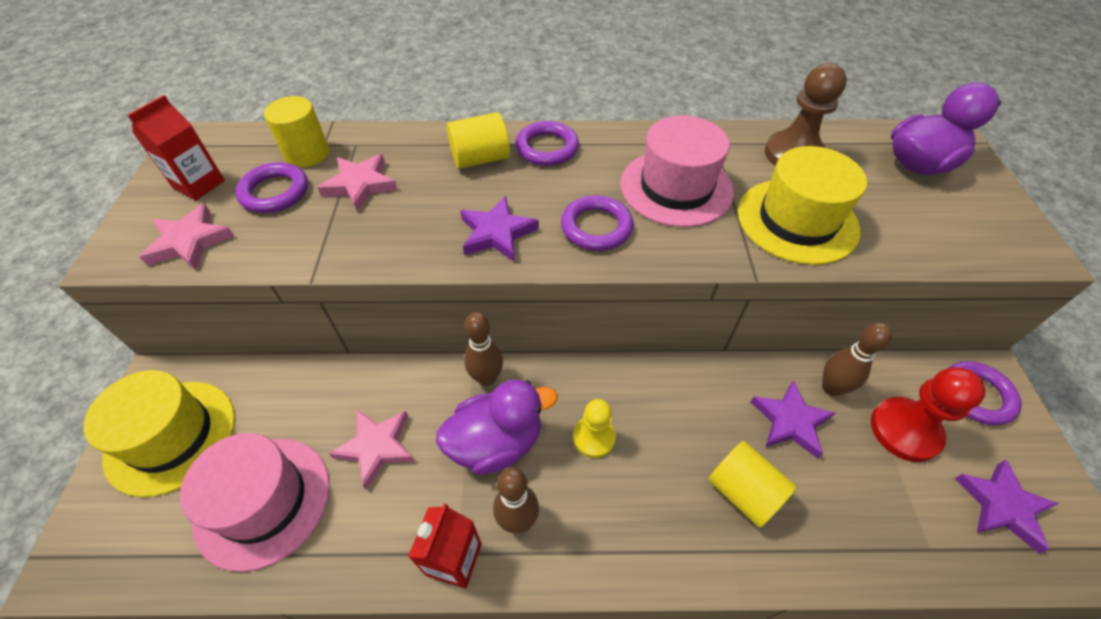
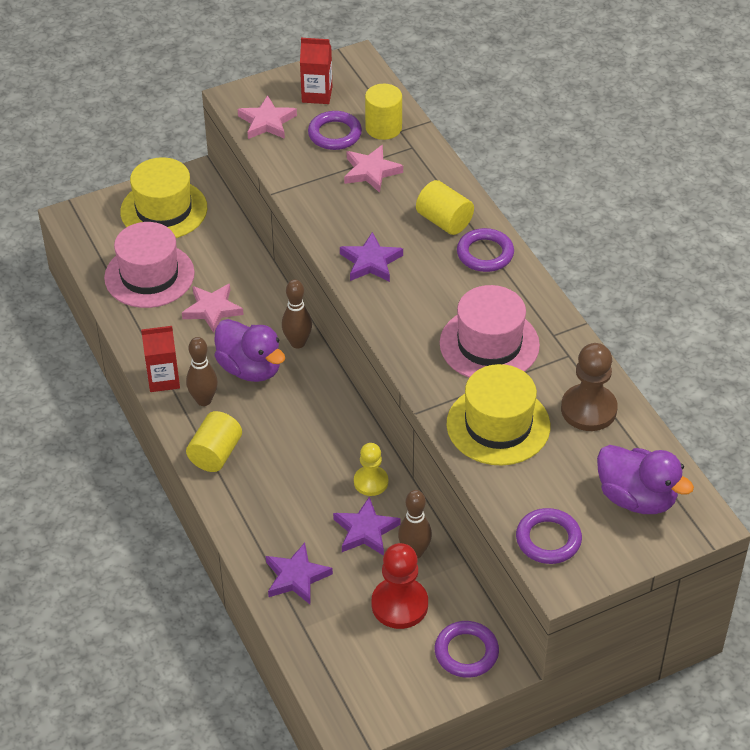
camera: 65 degrees right, 5 degrees down
(594, 437) = (284, 419): yellow pawn -> yellow pawn (371, 482)
(596, 227) = (412, 312): purple ring -> purple ring (548, 539)
(743, 492) = (289, 513): yellow cylinder -> yellow cylinder (215, 454)
(1002, 506) = (363, 670): purple star -> purple star (296, 577)

